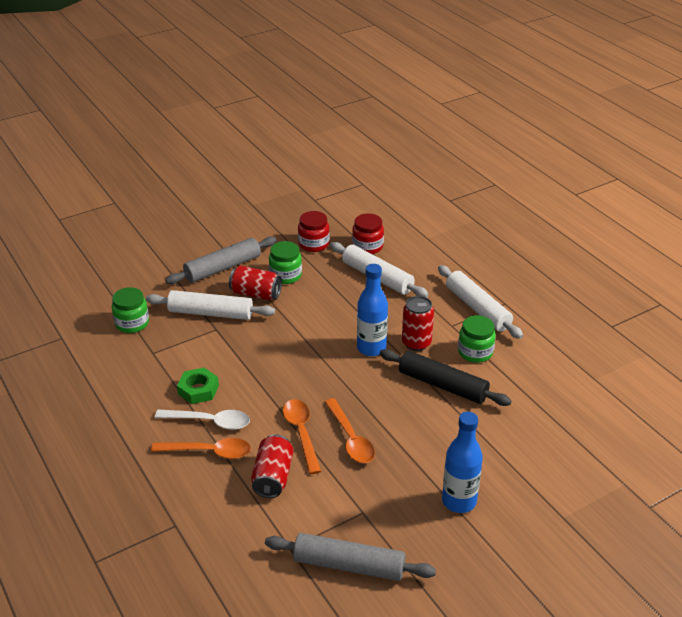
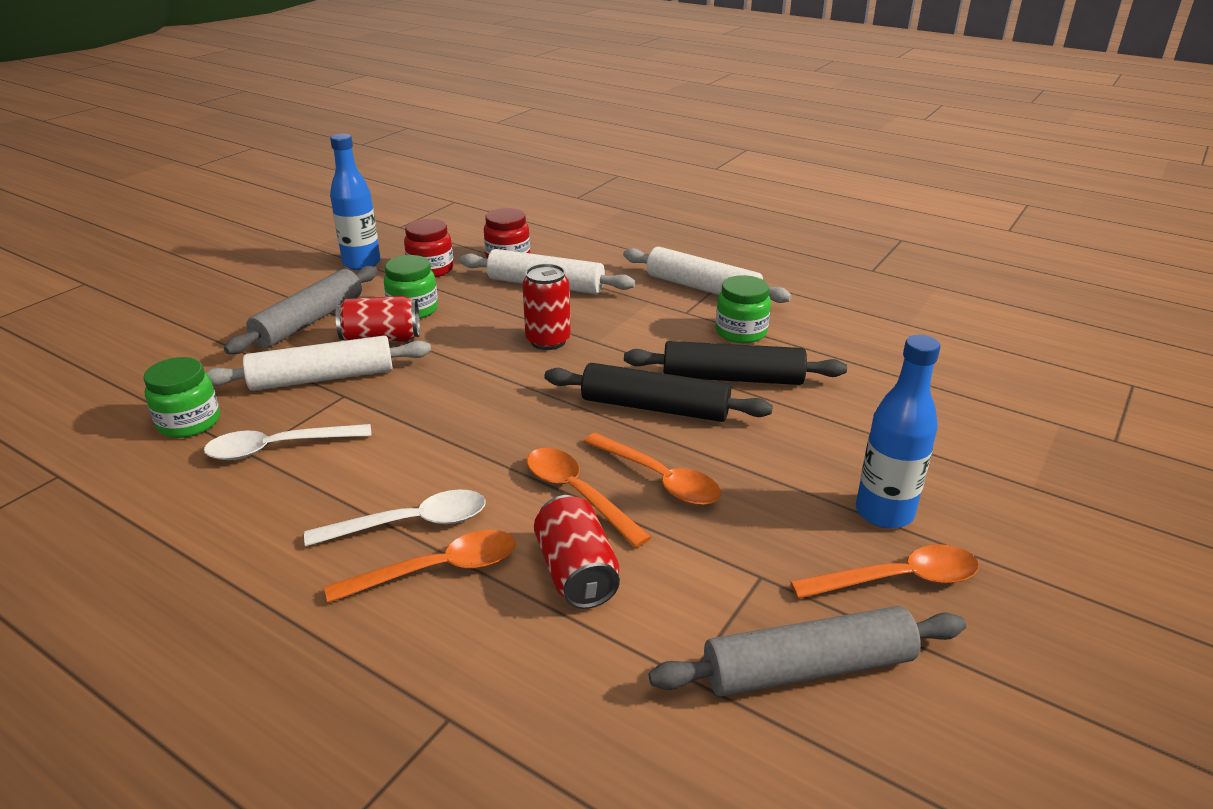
camera: 25 degrees left, 5 degrees down
(168, 354) = (278, 448): none -> white spoon
(198, 390) = (362, 483): green nut -> none
(371, 348) = (600, 361): blue bottle -> blue bottle (362, 263)
(381, 391) = (655, 407): none -> black rolling pin
(416, 343) = (656, 341): red can -> red can (548, 341)
(432, 540) = (898, 579): none -> orange spoon

